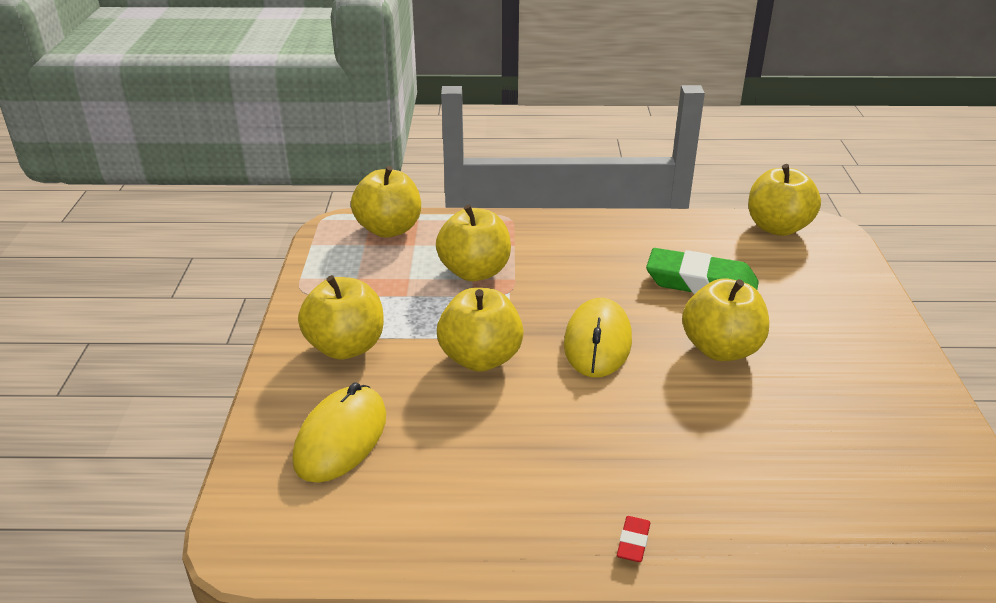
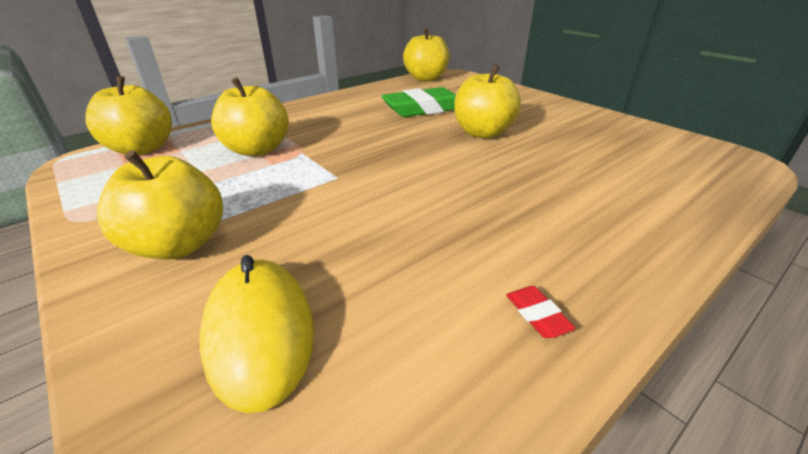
camera: 40 degrees left, 0 degrees up
(480, 358) = (331, 198): yellow apple -> none
(597, 342) = (406, 156): yellow mouse -> none
(633, 542) = (620, 262): red eraser -> red eraser (537, 315)

